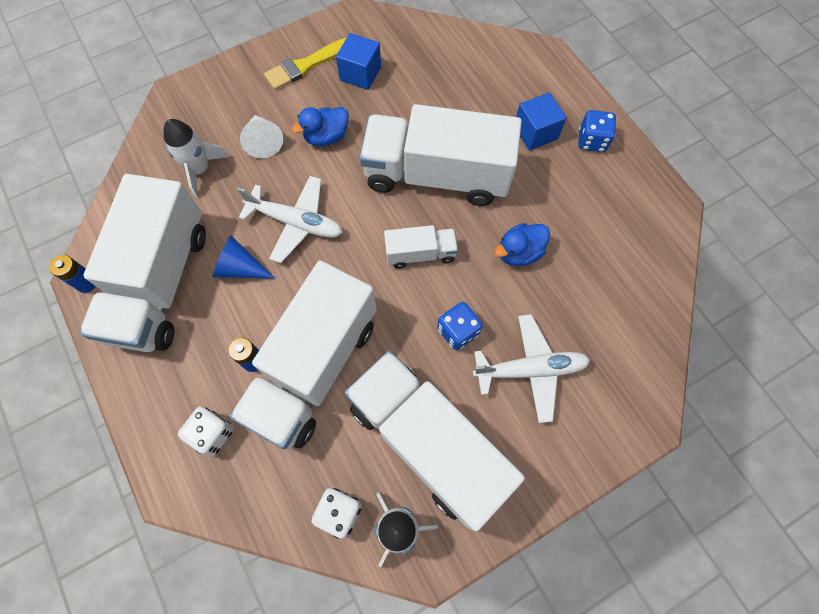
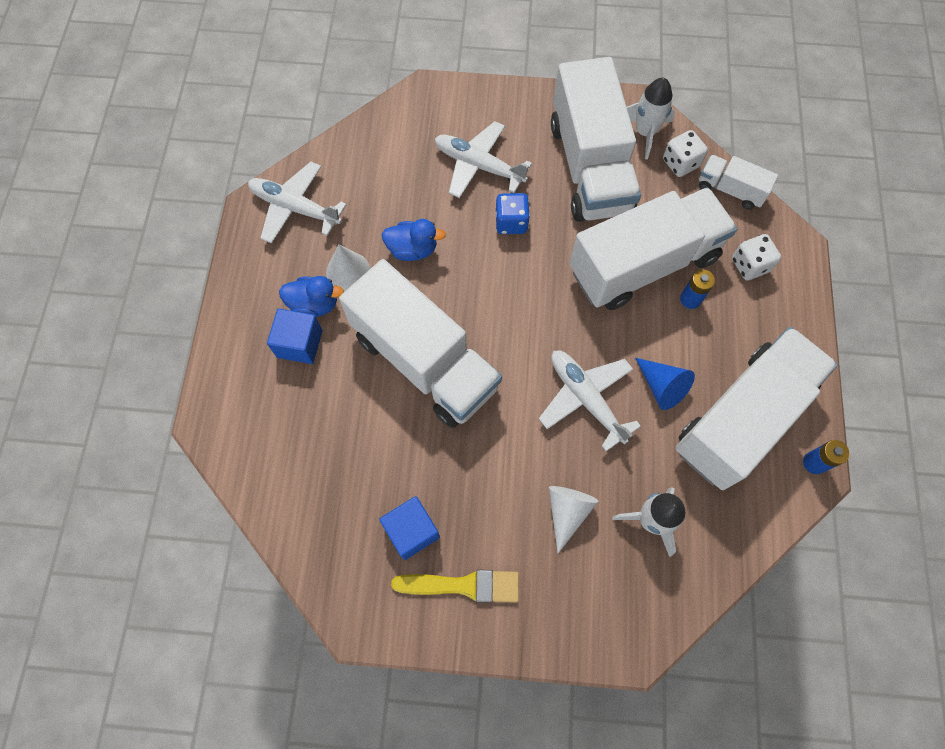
camera: 145 degrees left, 0 degrees up
(326, 137) = (499, 474): blue duck -> blue duck (314, 304)
(420, 253) = (494, 300): white truck -> white truck (730, 190)
(551, 203) = (348, 271): none -> white cone
(592, 141) = (259, 302): blue dice -> none
(642, 225) = (295, 208): none -> white plane

